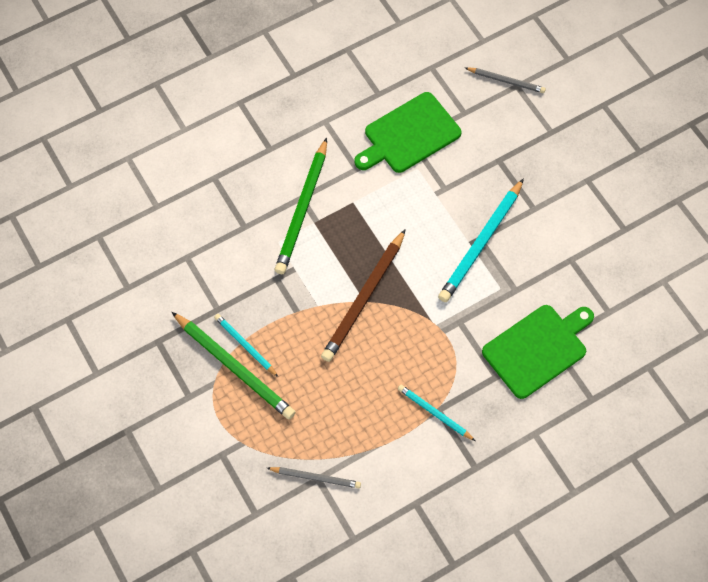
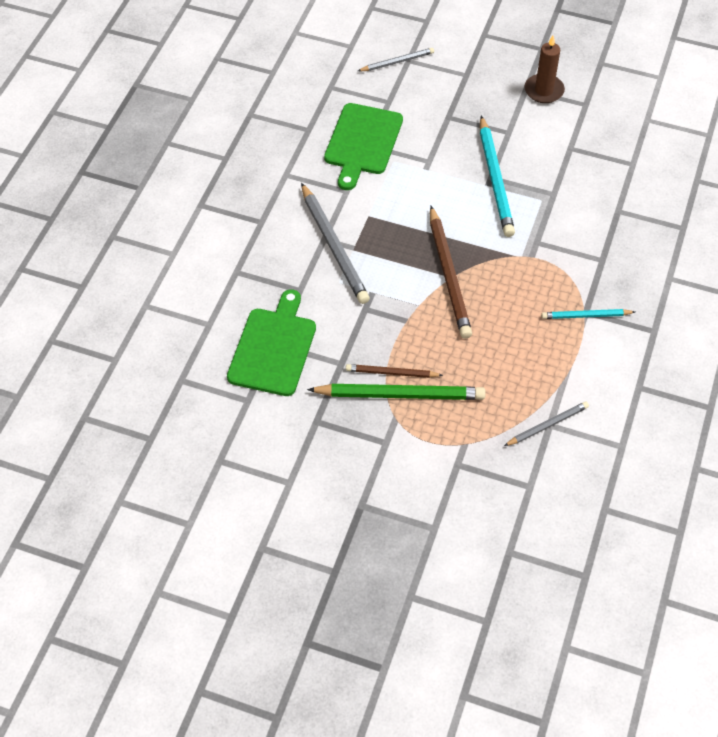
camera: 40 degrees left, 10 degrees down
(245, 345) = (392, 373): turquoise pencil -> brown pencil
(302, 209) = (333, 246): green pencil -> grey pencil
(538, 349) = (611, 221): green cutting board -> green cutting board (274, 348)
(601, 192) = (544, 90): none -> brown candle

